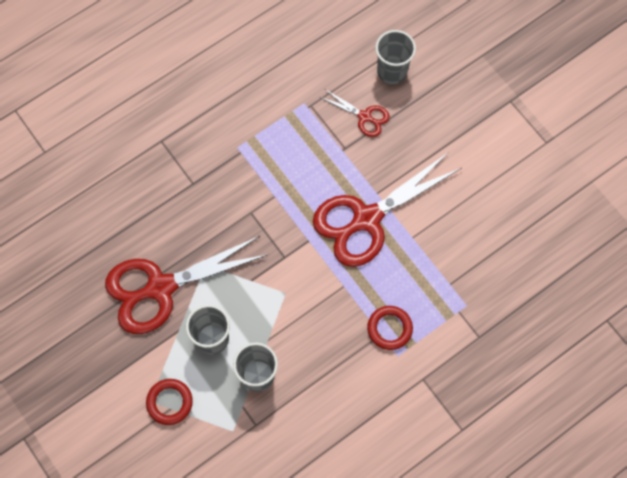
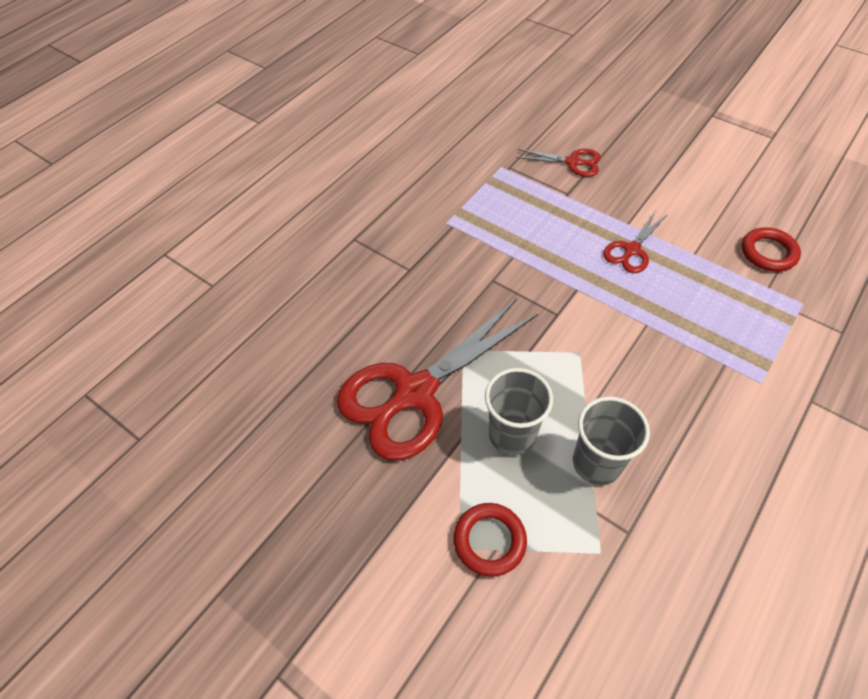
camera: 15 degrees left, 15 degrees down
(367, 219) = (632, 250): red scissors -> red scissors, size x0.47
(389, 328) = (731, 354): red ring -> red ring (768, 253)
(392, 71) = (578, 121): grey cup -> none

